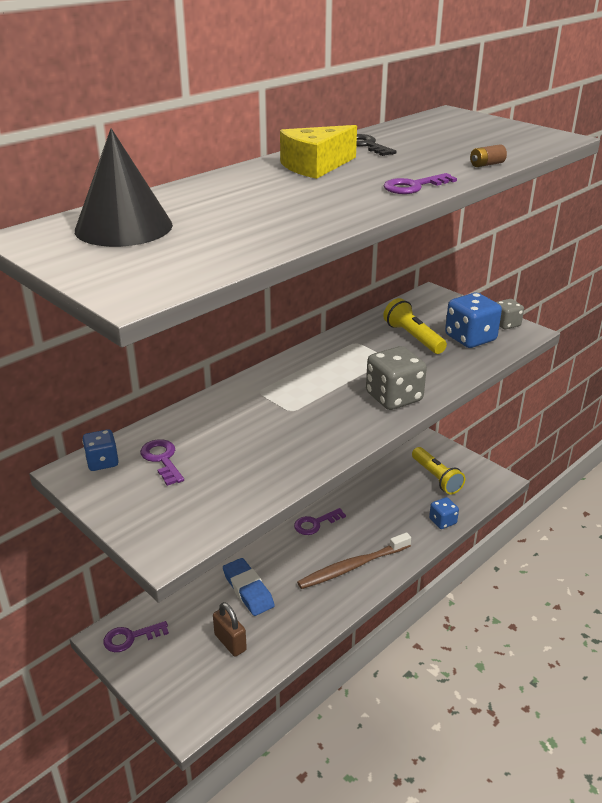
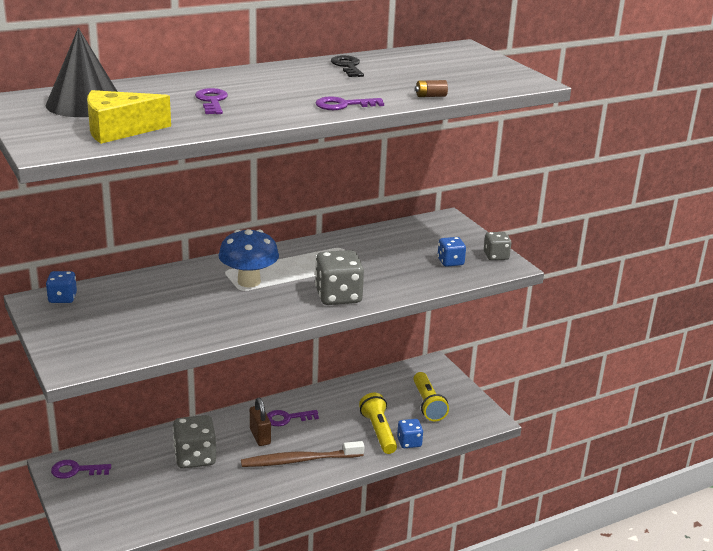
camera: 15 degrees right, 5 degrees down
(162, 459) = (110, 305): purple key -> purple key (212, 101)
(230, 642) = (156, 493): brown padlock -> brown padlock (260, 436)
(248, 590) = (195, 457): blue eraser -> grey dice
(292, 399) = (249, 281): none -> blue mushroom
(315, 166) = (283, 78): yellow cheese -> yellow cheese (119, 130)
(413, 337) = (397, 252): yellow flashlight -> yellow flashlight (378, 431)
(470, 338) = (450, 262): blue dice -> blue dice, size x0.58

